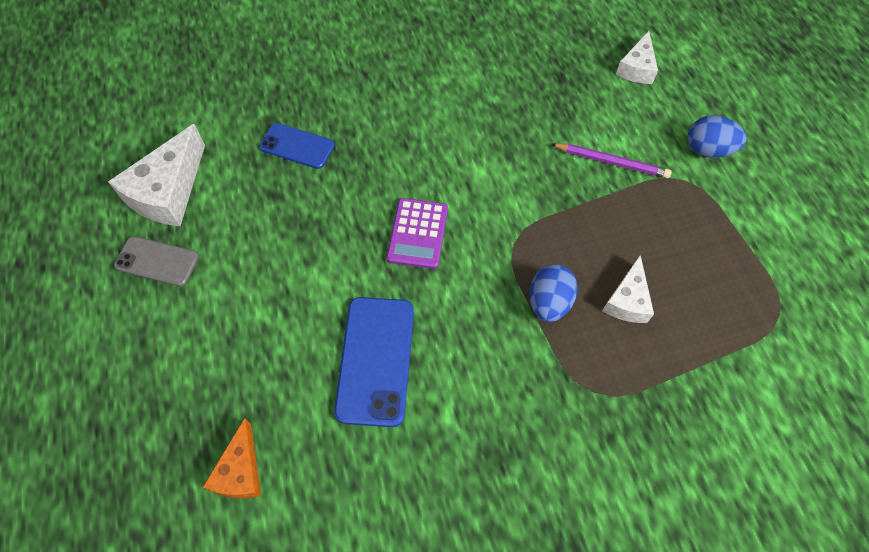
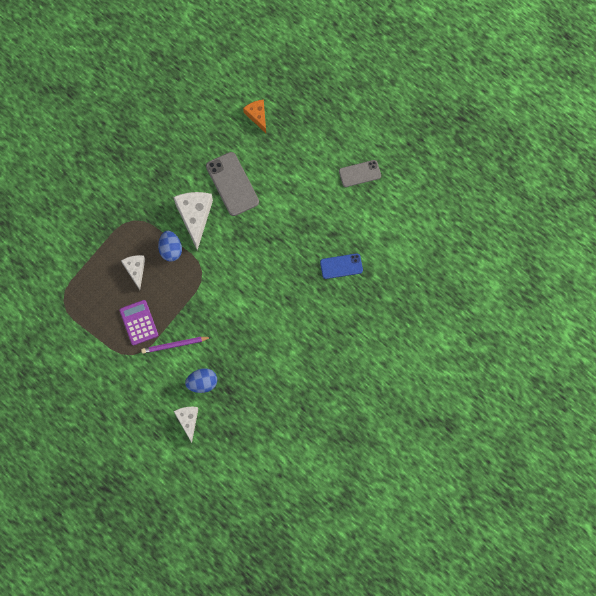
camera: 150 degrees right, 10 degrees up
(168, 191) = (384, 208): white cheese -> white cheese (194, 217)
(375, 360) = (232, 184): blue phone -> grey phone
(418, 233) = (250, 251): purple calculator -> purple calculator (139, 322)
(707, 150) = (127, 381): blue egg -> blue egg (202, 383)

